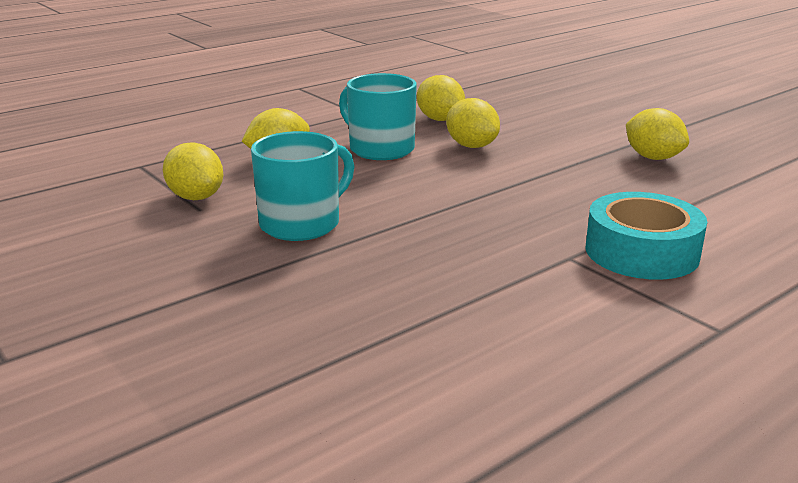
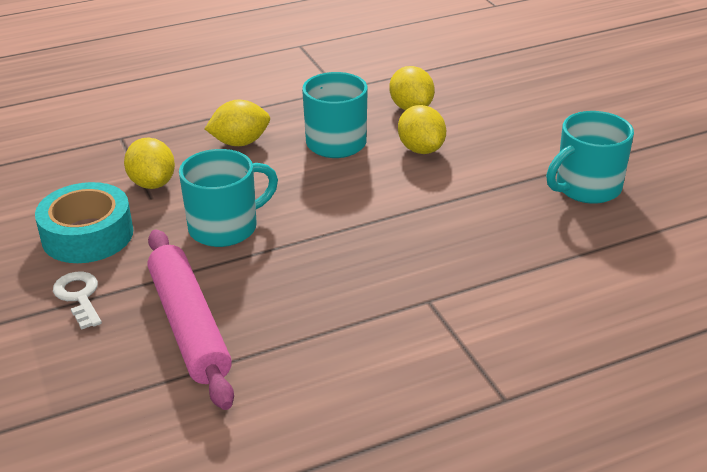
camera: 15 degrees right, 10 degrees up
(153, 304) = (79, 297): none -> white key
(309, 313) = (189, 326): none -> pink rolling pin
(641, 252) = (495, 304): turquoise tape -> turquoise tape (87, 235)
(653, 157) = (586, 188): yellow lemon -> turquoise mug

